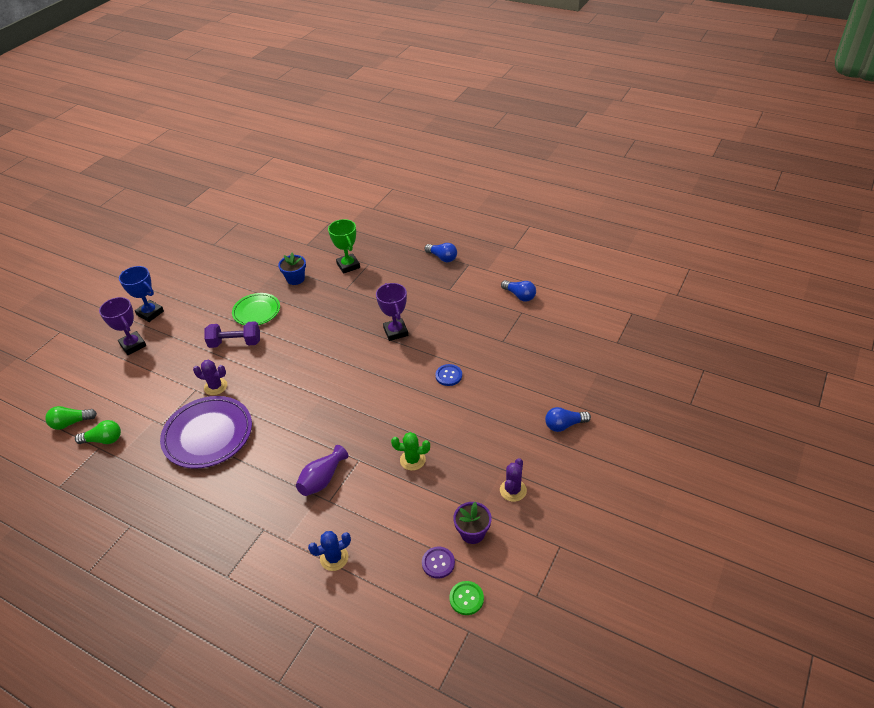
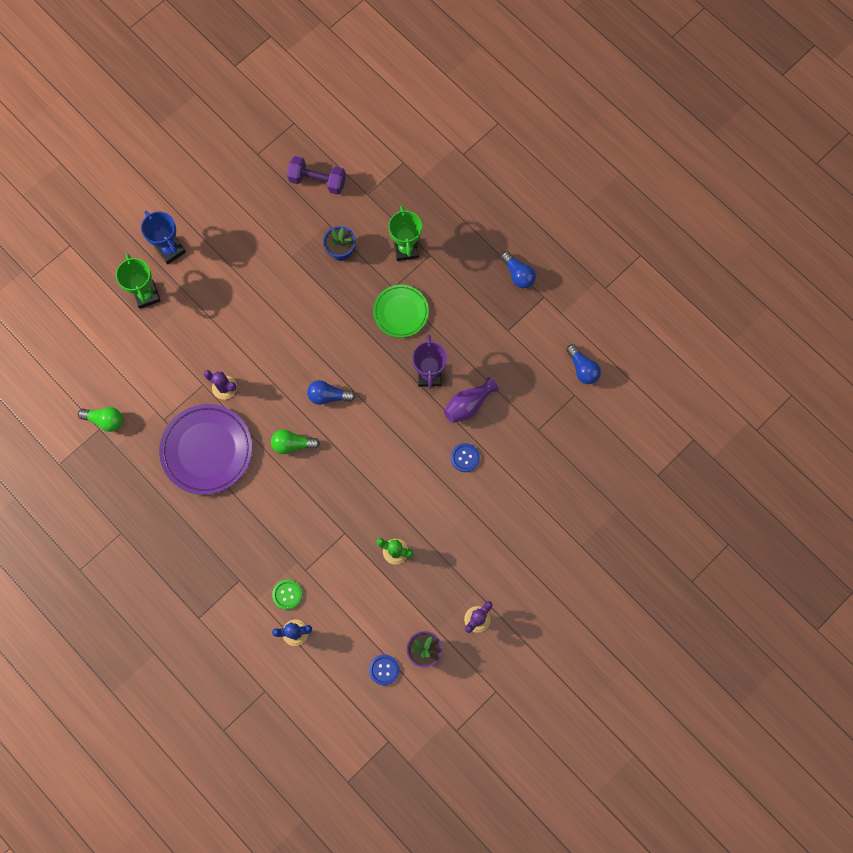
camera: 15 degrees right, 30 degrees up
(71, 423) = (75, 386): green light bulb -> green light bulb (292, 444)
(133, 345) = (146, 295): purple trophy -> green trophy
(235, 343) = (255, 331): purple dumbbell -> purple dumbbell (317, 181)
(256, 312) = (287, 290): green plate -> green plate (400, 312)
(322, 479) = (305, 543): purple vase -> purple vase (468, 405)
(438, 563) = (384, 670): purple button -> blue button
(466, 598) = (396, 712): green button -> green button (287, 594)
(564, 425) = (556, 562): blue light bulb -> blue light bulb (328, 396)

